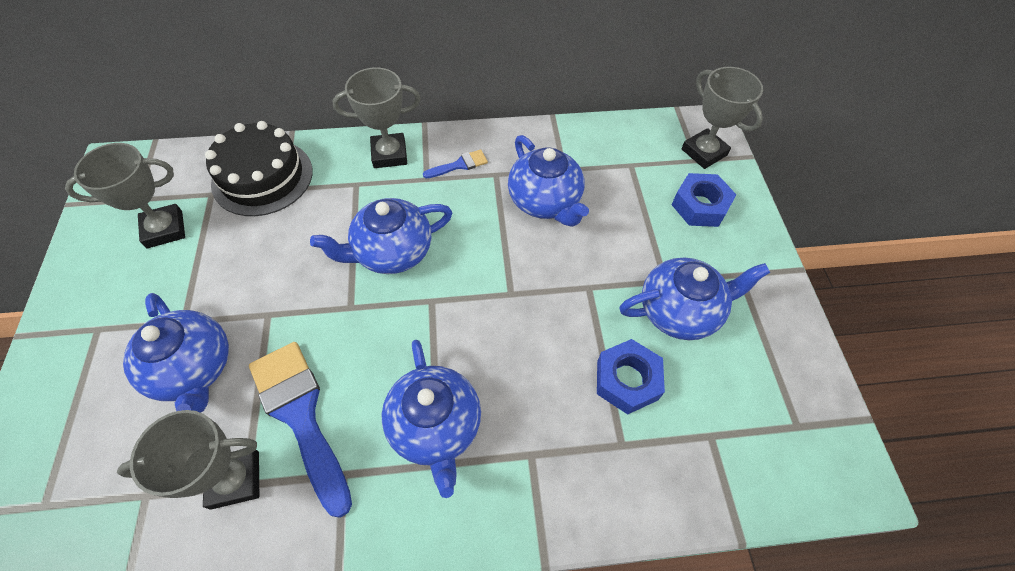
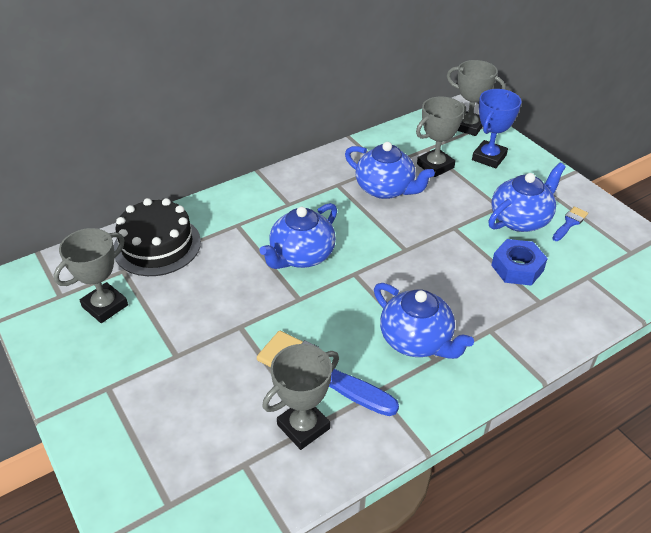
camera: 25 degrees left, 15 degrees down
(194, 368) = (212, 379): blue teapot -> none
(389, 154) = (247, 198): grey trophy -> grey trophy (435, 166)
(459, 165) = (306, 187): blue brush -> blue brush (570, 223)
(700, 206) = (489, 157): blue nut -> blue trophy

